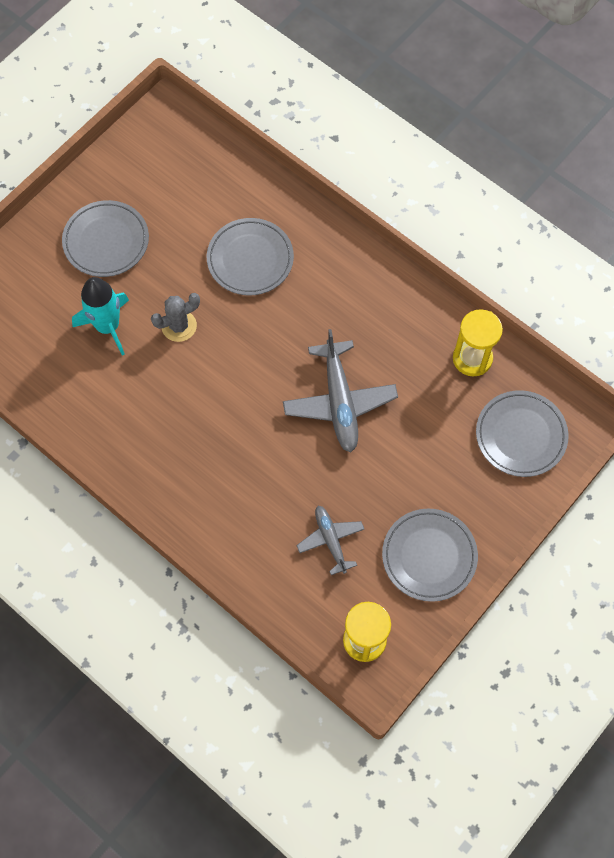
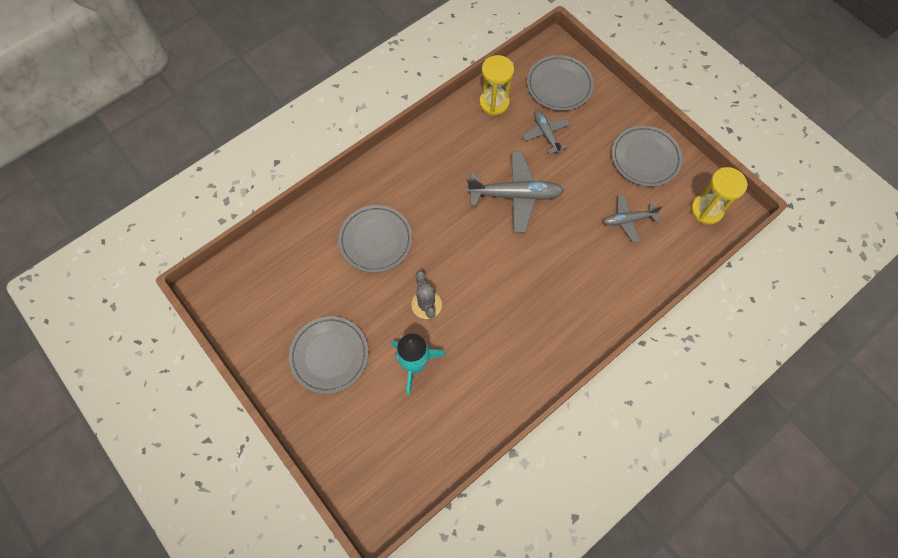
camera: 80 degrees left, 0 degrees up
(439, 427) = (545, 134): none -> grey plane

